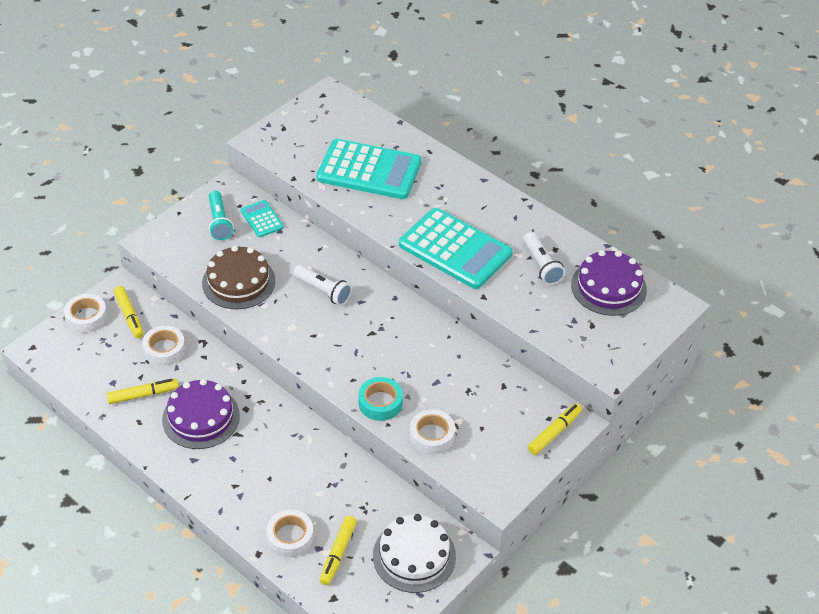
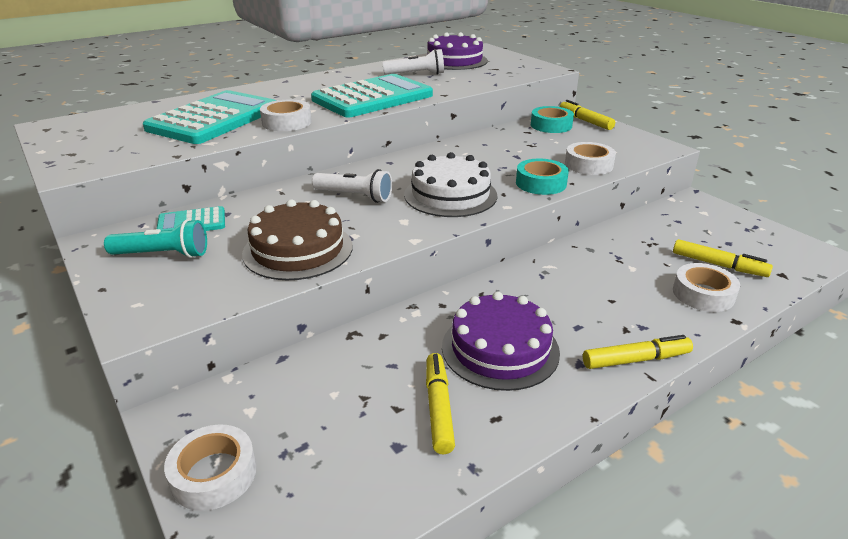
camera: 75 degrees left, 15 degrees down
(129, 316) = (249, 411): yellow marker -> yellow marker (636, 360)
(164, 349) = (349, 375): white tape -> white tape (287, 122)
(323, 291) = (355, 196): white flashlight -> white flashlight turned 60 degrees clockwise
(414, 556) = (708, 224): white cake -> white cake (450, 195)
(529, 403) = (551, 125): none -> turquoise tape

